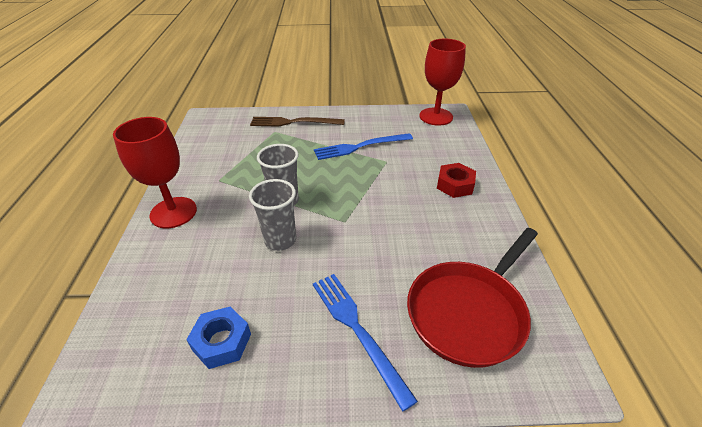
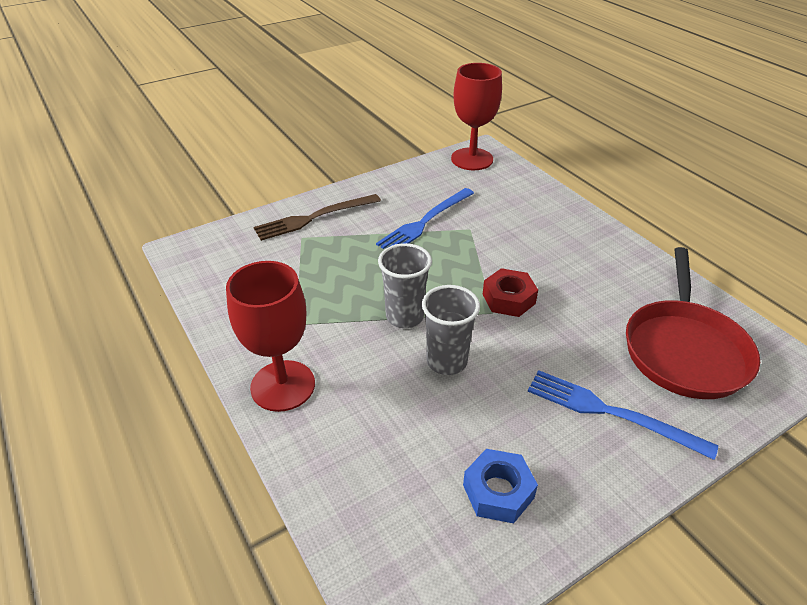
camera: 30 degrees left, 0 degrees up
(455, 185) = (561, 230): red nut -> red nut (508, 299)

